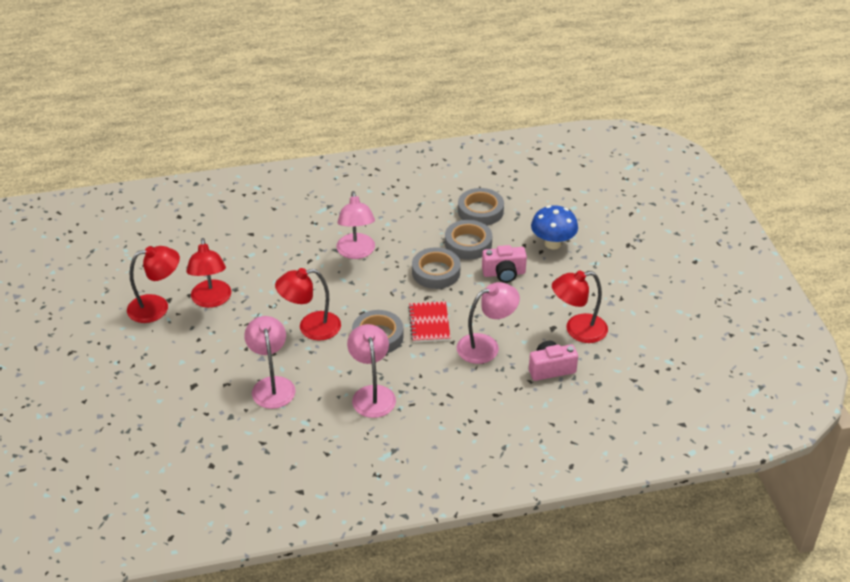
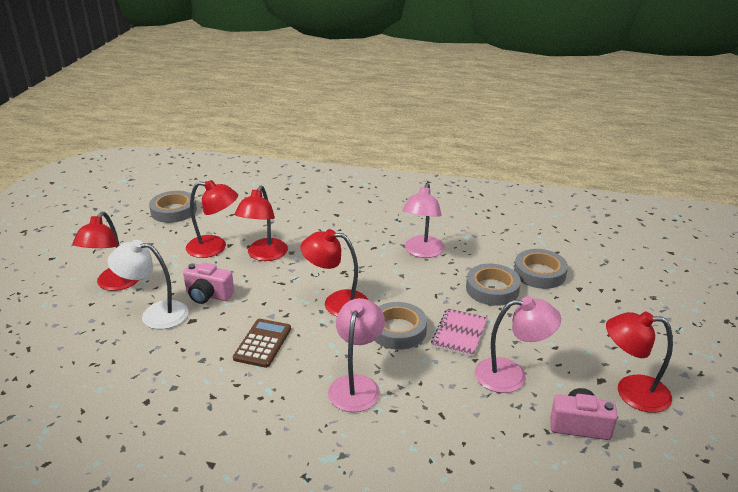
camera: 25 degrees right, 10 degrees down
(89, 375) = (114, 284): none -> red lamp
(155, 391) = (155, 314): none -> white lamp
(272, 385) = (263, 343): pink lamp -> brown calculator
(429, 323) = (459, 334): red notebook -> pink notebook
(480, 211) = (566, 249): grey tape -> grey tape (173, 211)
(504, 273) = (566, 310): pink camera -> pink camera (208, 295)
(553, 243) = (634, 296): blue mushroom -> none

